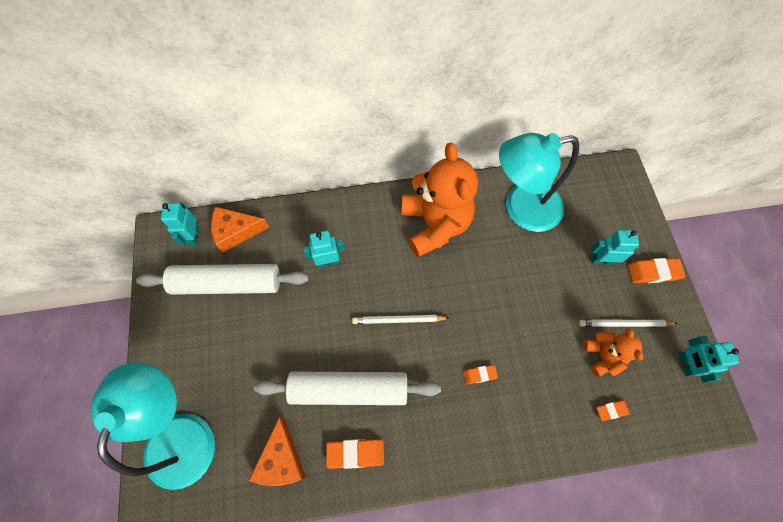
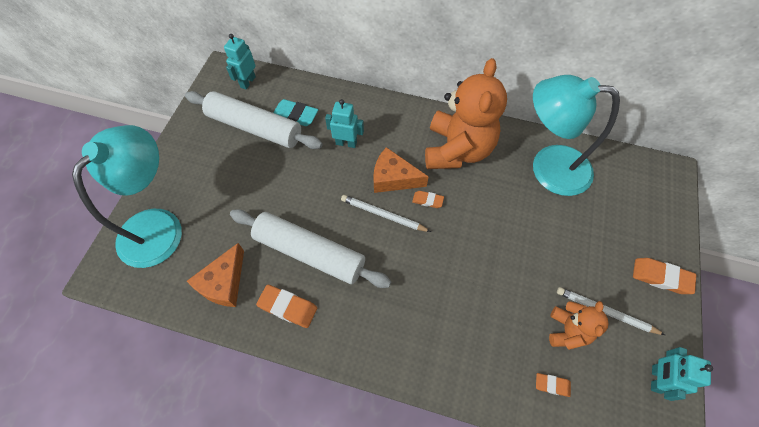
camera: 25 degrees right, 5 degrees down
(236, 231) = (283, 91): orange cheese -> orange cheese (393, 178)
(263, 253) = (295, 115): none -> turquoise eraser
(479, 374) = (434, 293): orange eraser -> orange eraser (427, 200)
(601, 260) = (609, 244): turquoise robot -> none

